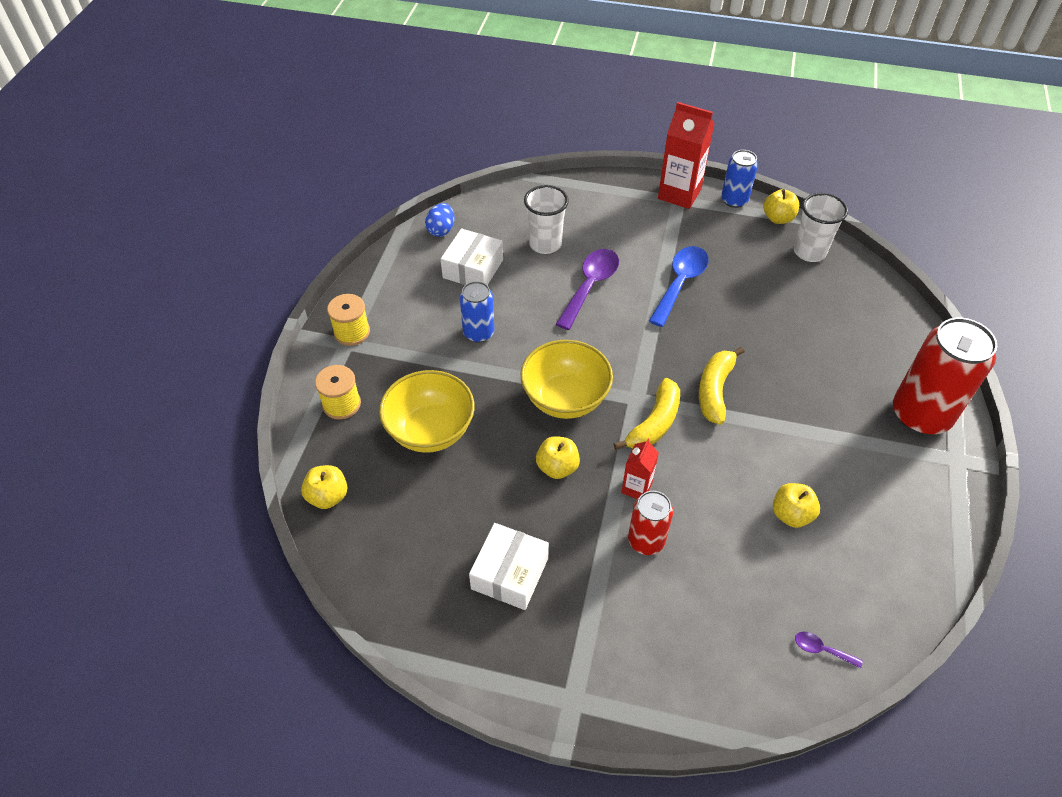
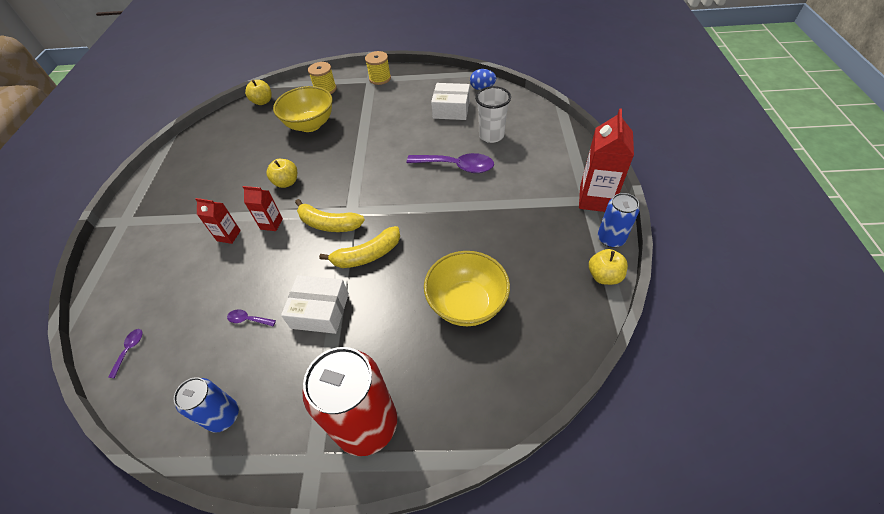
camera: 80 degrees right, 0 degrees up
(478, 333) = (393, 125): blue can -> blue can (223, 416)
(510, 573) = (209, 178): white box -> white box (320, 311)
(565, 399) = (344, 175): yellow bowl -> yellow bowl (466, 304)
(646, 541) = (228, 235): red can -> red carton
(680, 283) = (481, 217): blue spoon -> none
(715, 390) = (367, 255): yellow banana -> yellow banana turned 150 degrees clockwise
(791, 514) = (248, 319): yellow apple -> purple spoon
(809, 252) = (566, 307): white cup -> none

